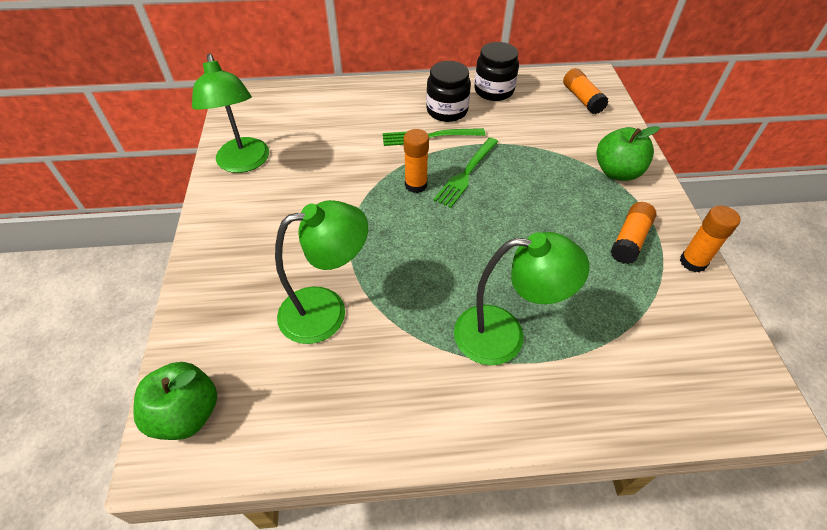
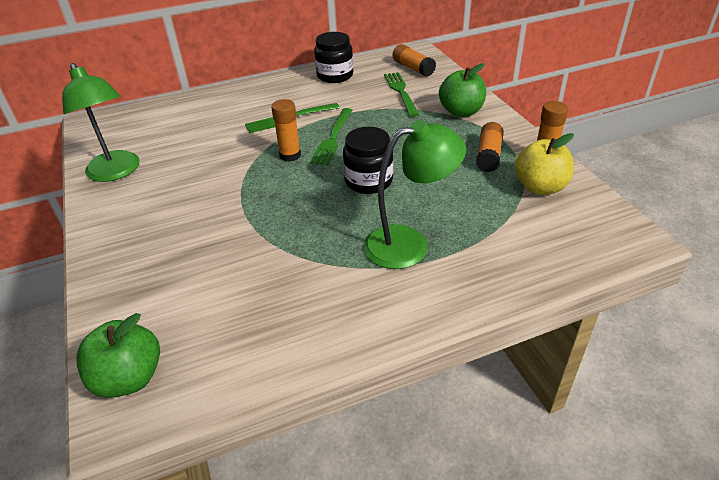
camera: 15 degrees left, 10 degrees down
(327, 310) = (241, 265): green lamp -> none
(447, 110) = (298, 97): black jar -> black jar (368, 181)
(558, 129) = (400, 92): none -> green fork
(675, 300) = (540, 187): none -> yellow apple

